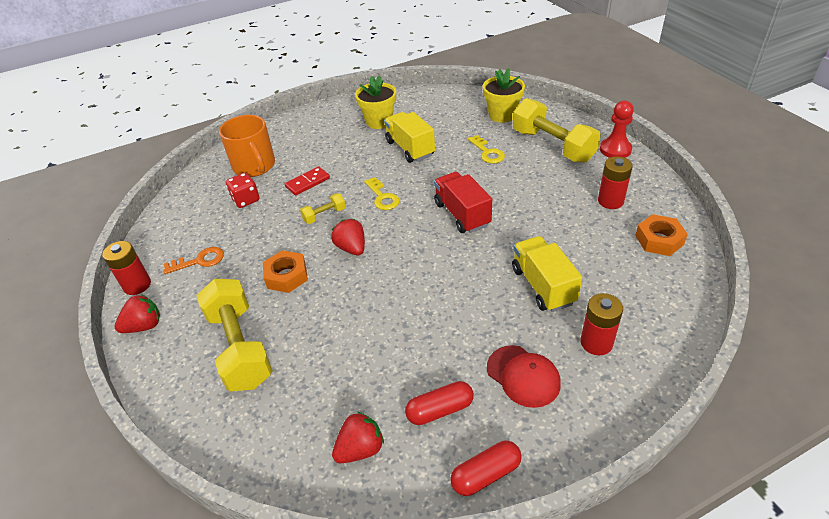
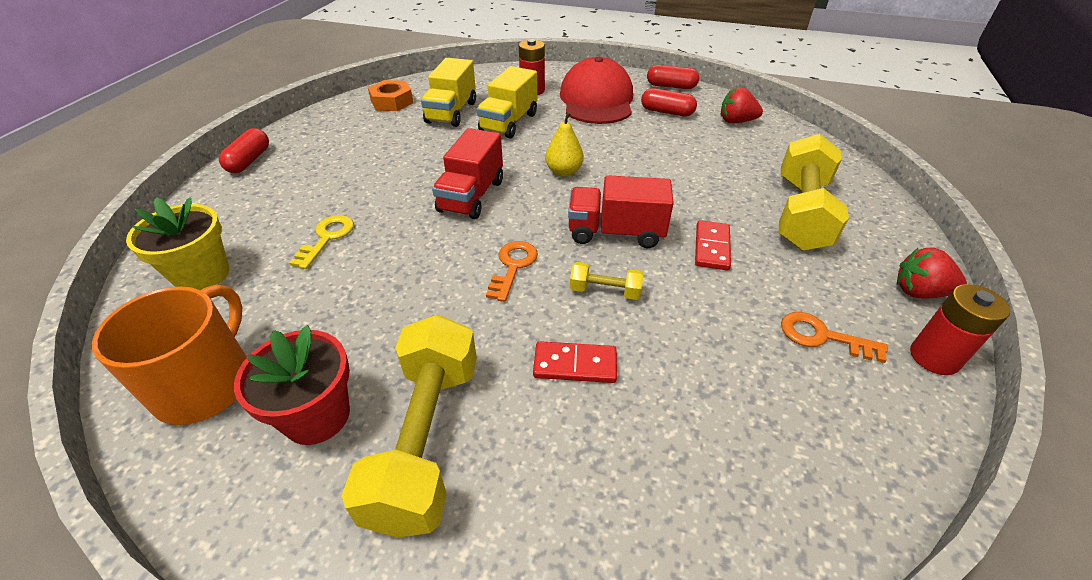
camera: 140 degrees left, 0 degrees up
(246, 200) = (698, 405): red dice -> none
(254, 166) = (630, 491): orange mug -> orange mug (206, 384)
(286, 276) = (712, 247): orange nut -> red domino
(351, 248) = (615, 233): red strawberry -> red truck
(379, 121) = (317, 416): yellow flower pot -> red flower pot
(382, 197) = (513, 266): yellow key -> orange key
(410, 148) = (377, 314): yellow truck -> yellow truck (451, 112)
(436, 269) = (564, 172): none -> yellow pear
(523, 376) = (596, 100): red cap -> red cap, size x1.66
(552, 146) = (270, 199): yellow dumbbell -> yellow dumbbell (426, 439)
(610, 201) = (356, 134): red battery -> none
(615, 149) = (249, 161): red pawn -> red capsule

